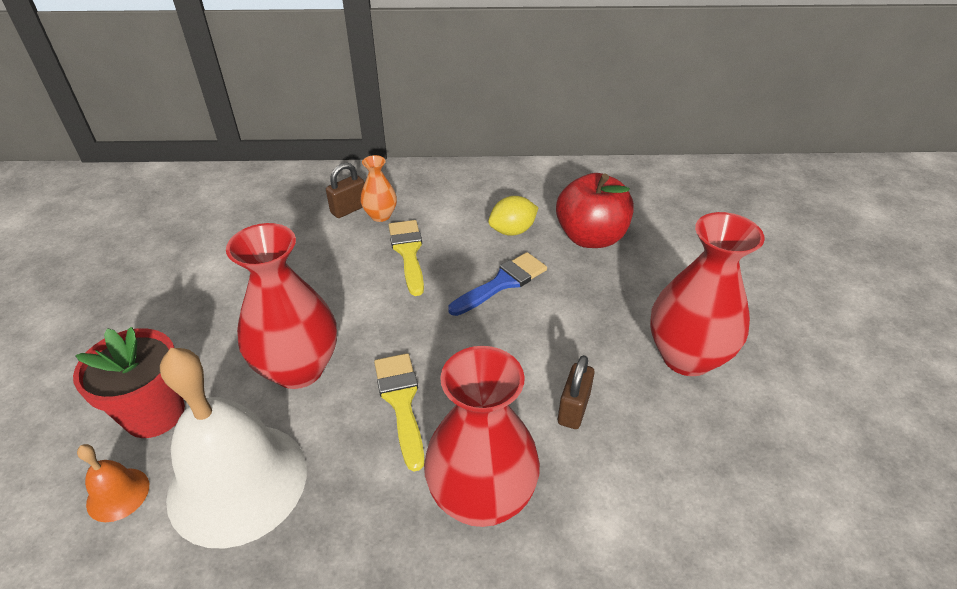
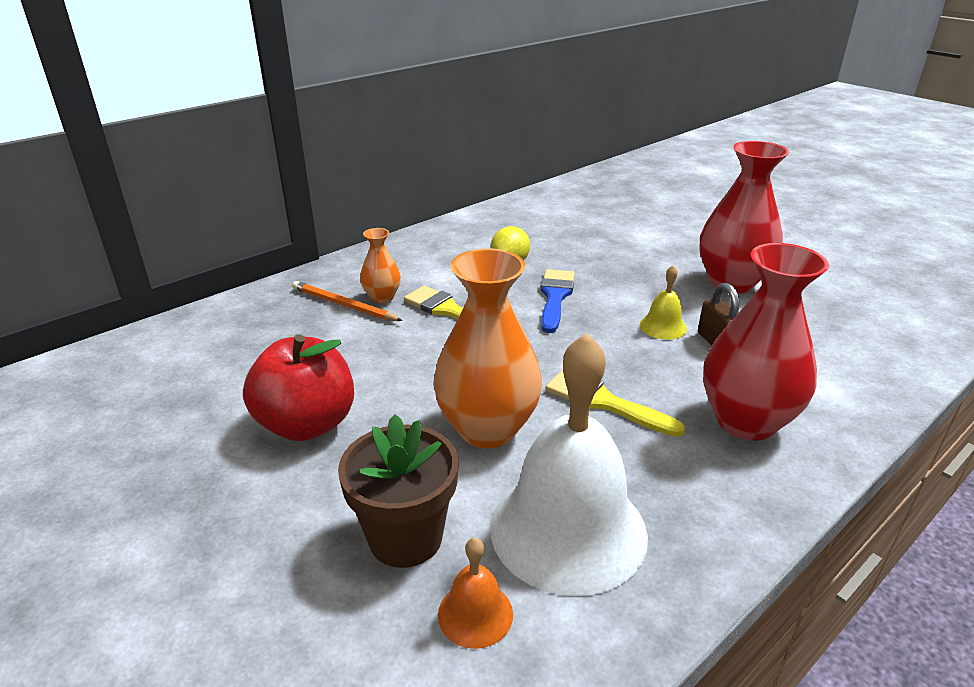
camera: 40 degrees left, 10 degrees down
(154, 413) = (405, 537): red flower pot -> brown flower pot
(298, 369) = (487, 429): red vase -> orange vase
(349, 209) = (343, 305): brown padlock -> orange pencil
(549, 363) = (663, 326): none -> yellow bell
(590, 237) = (571, 245): red apple -> red apple (307, 424)

